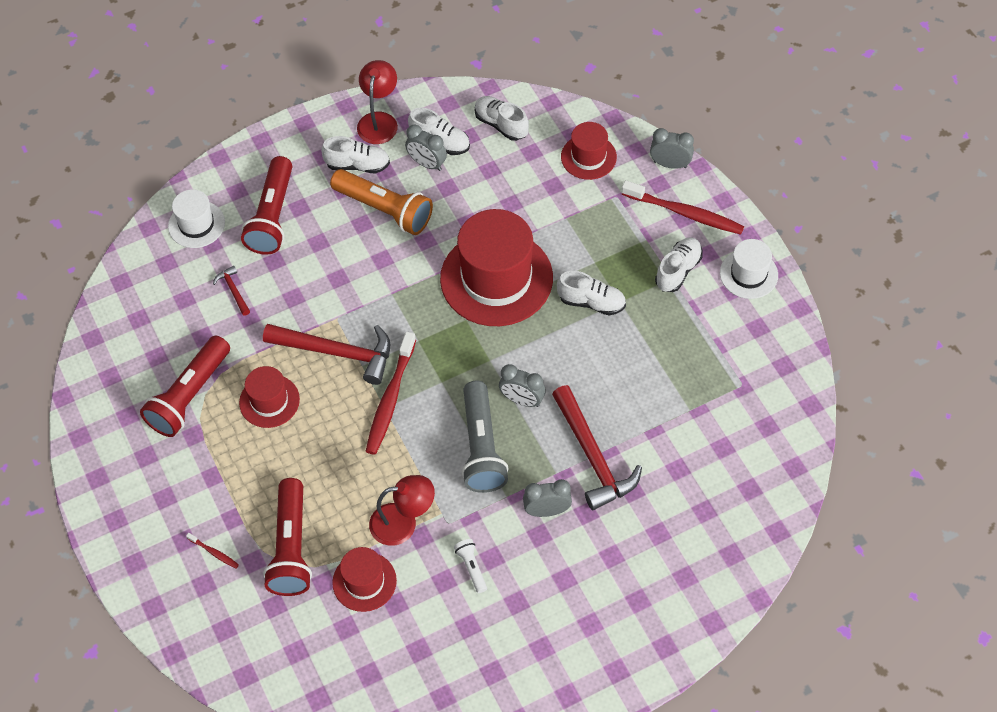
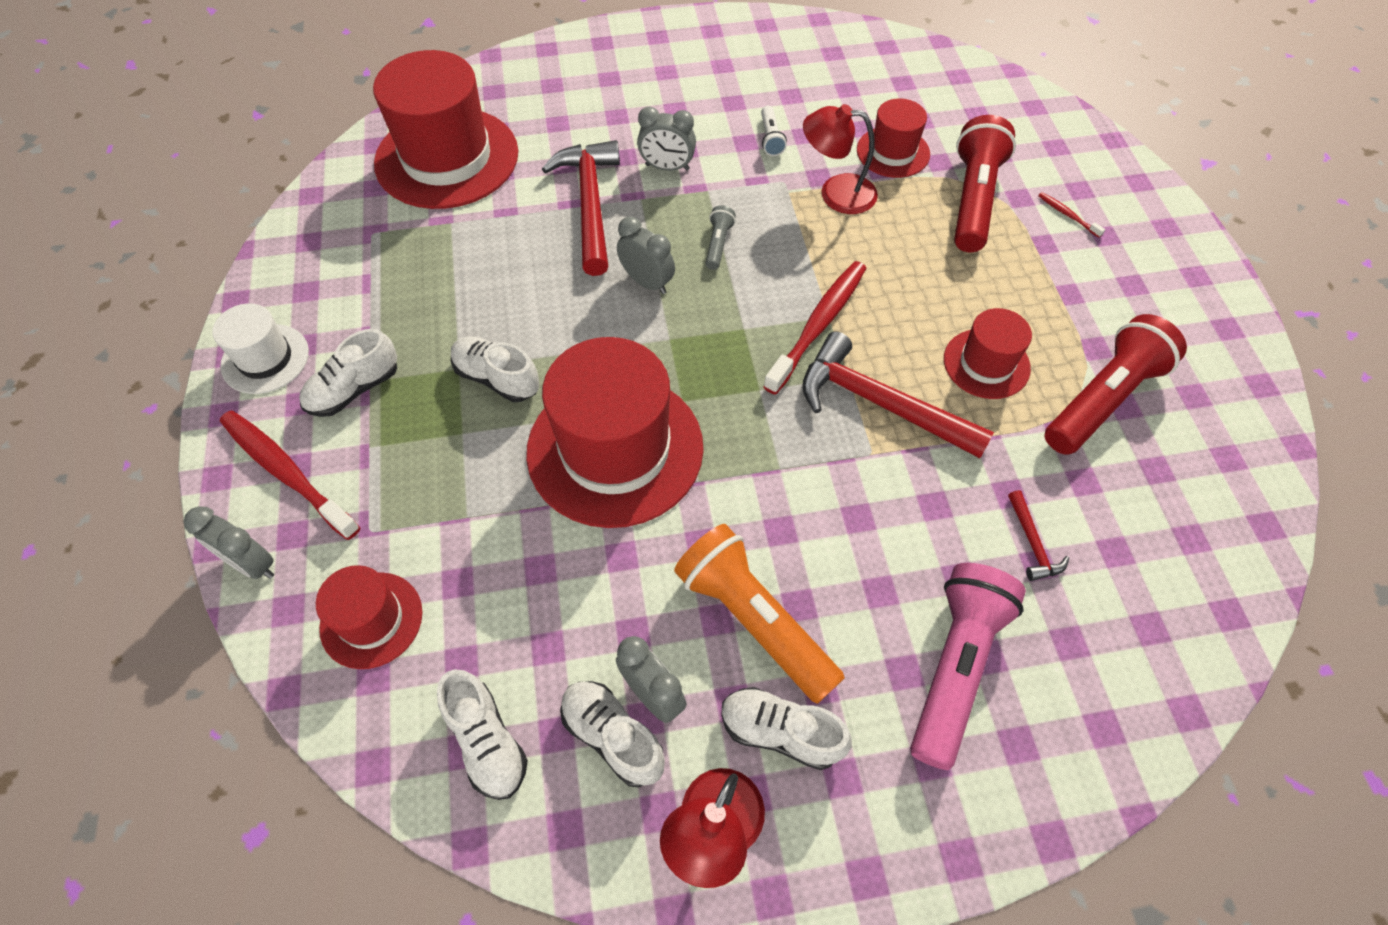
camera: 165 degrees left, 0 degrees up
(196, 224) = (1097, 691): white hat -> none
(272, 216) = (955, 666): red flashlight -> pink flashlight
(481, 447) = (718, 244): grey flashlight -> grey flashlight, size x0.45
(728, 469) = (447, 158): none -> red hat

